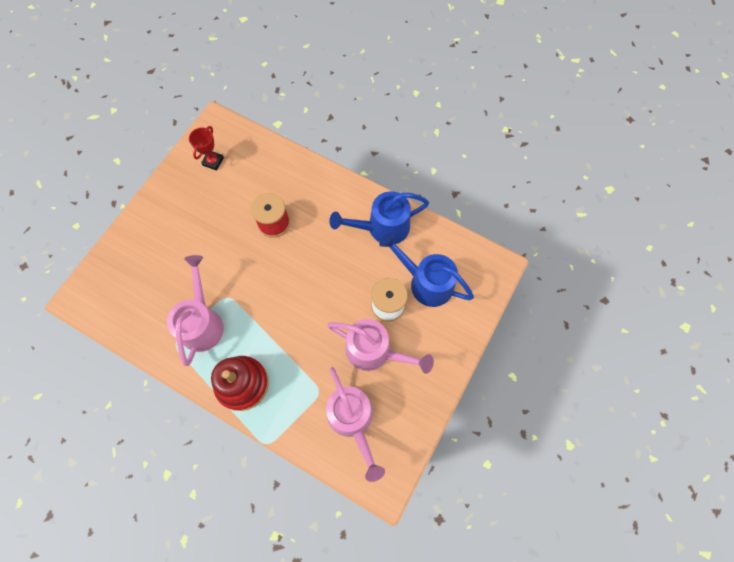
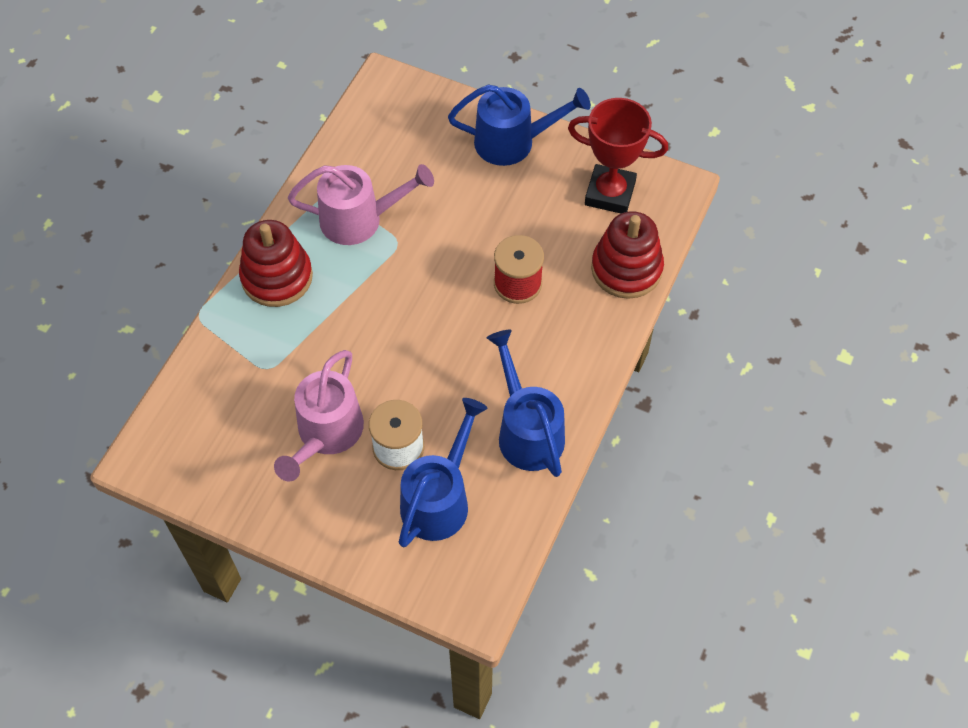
camera: 85 degrees right, 10 degrees down
(157, 215) = (514, 142): none -> blue watering can
(213, 161) = (610, 193): red trophy -> red trophy, size x1.77
(273, 159) = (626, 269): none -> red stacking toy
(353, 420) = (227, 414): pink watering can -> none

